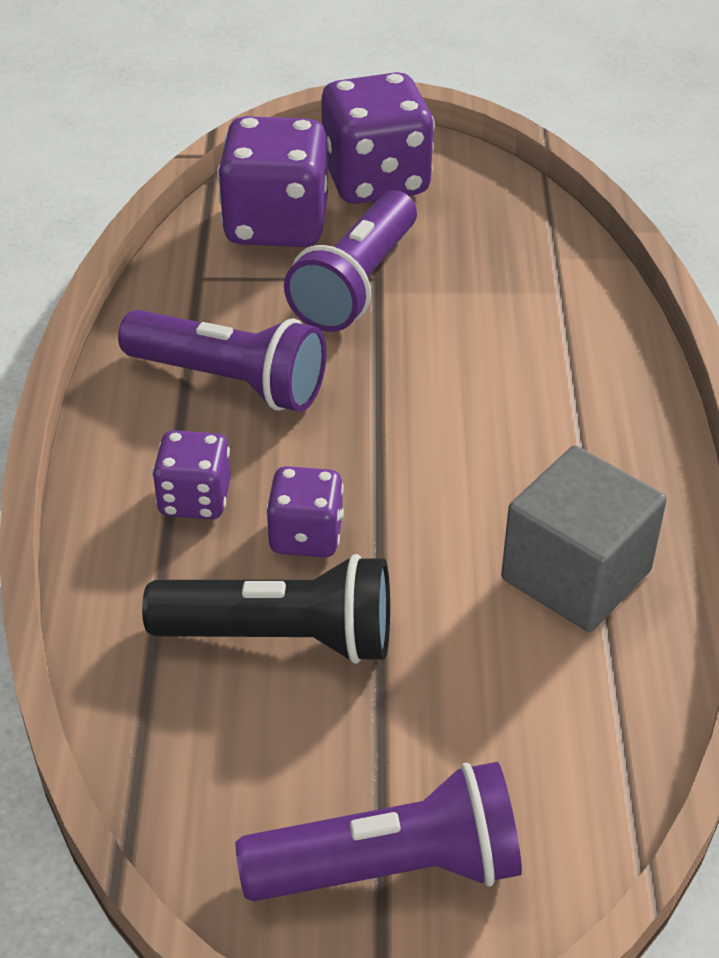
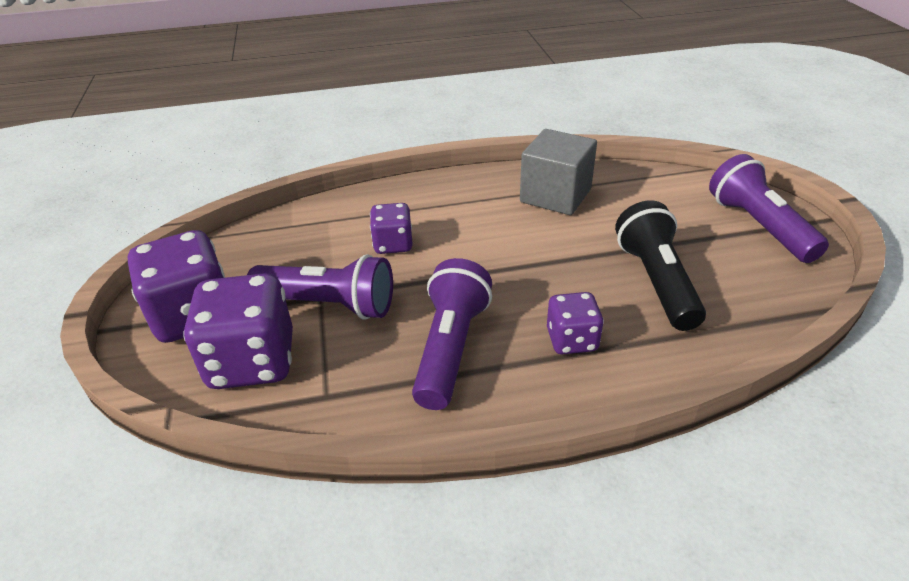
camera: 100 degrees left, 5 degrees down
(306, 536) = (577, 286): purple dice -> purple dice (393, 244)

